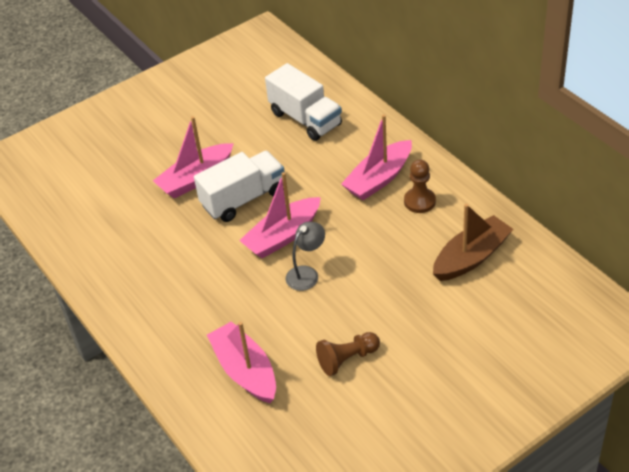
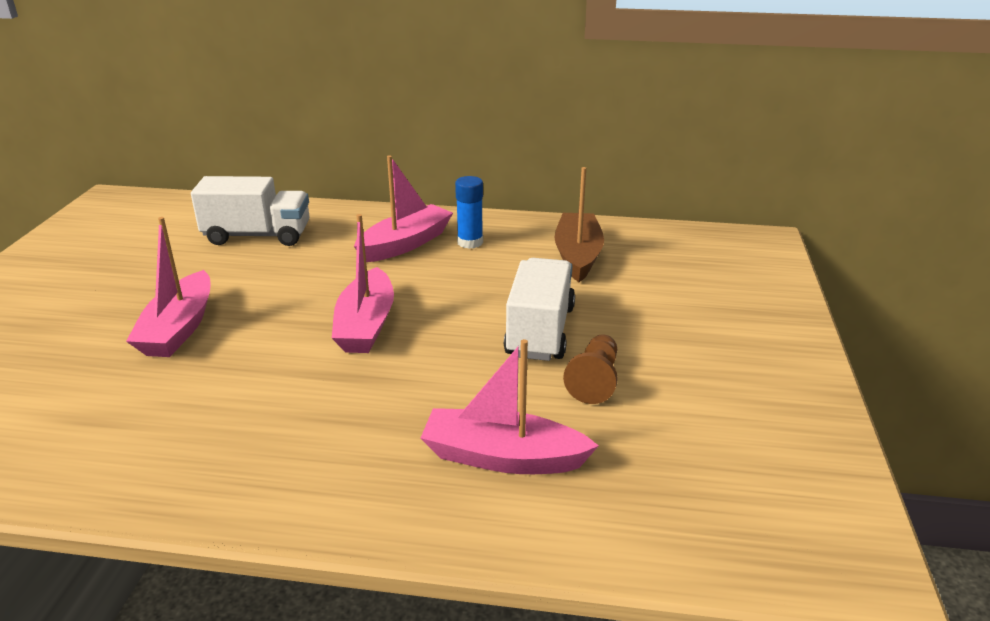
camera: 50 degrees left, 15 degrees down
(243, 199) = (270, 318): white truck -> white truck (540, 331)
(307, 273) = (440, 339): grey lamp -> none
(379, 179) = (405, 244): pink boat -> pink boat turned 135 degrees counterclockwise
(419, 201) = (470, 242): brown pawn -> blue glue stick

